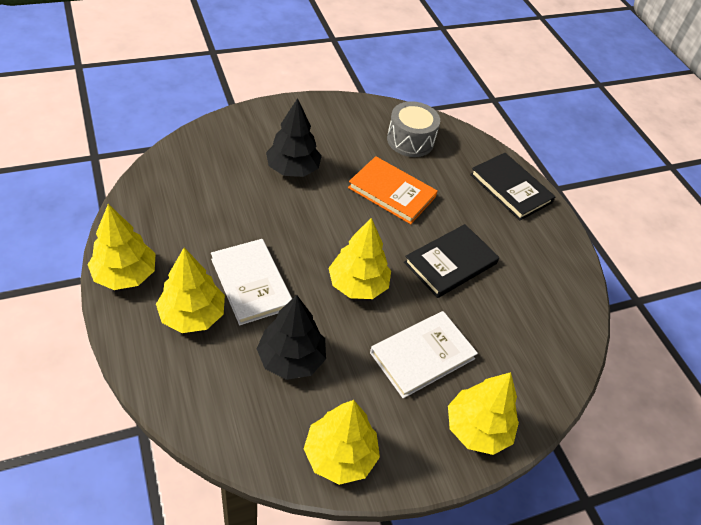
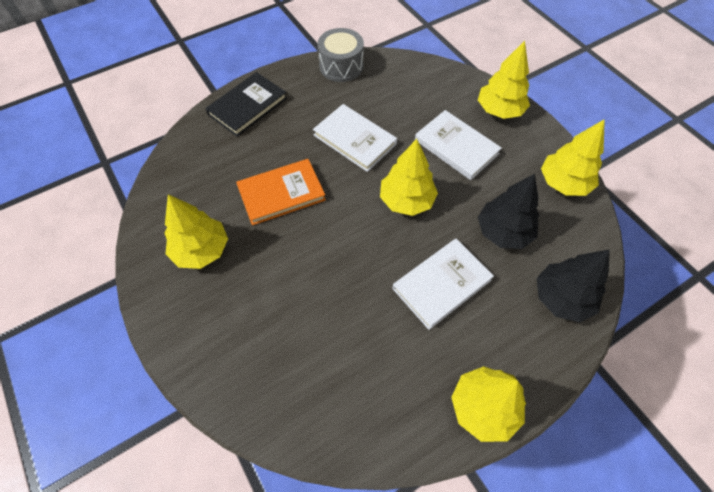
camera: 95 degrees left, 10 degrees up
(192, 315) = (499, 323): yellow tree -> yellow tree (201, 250)
(293, 169) = (273, 289): black tree -> black tree (562, 298)
(392, 192) = (281, 194): orange book -> orange book turned 45 degrees clockwise
(410, 140) = (197, 190): grey drum -> grey drum (341, 66)
(450, 263) = (354, 140): black book -> white book

